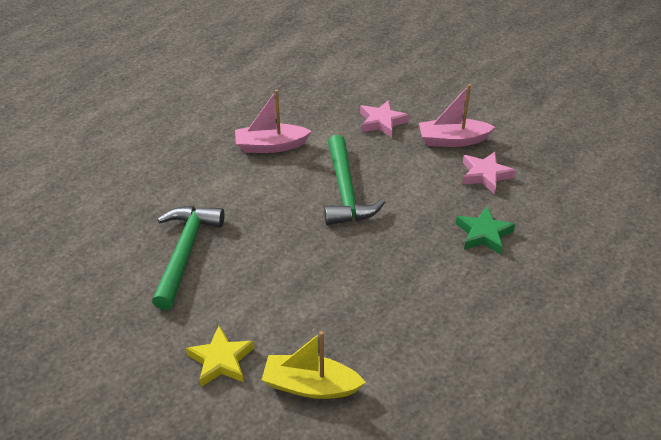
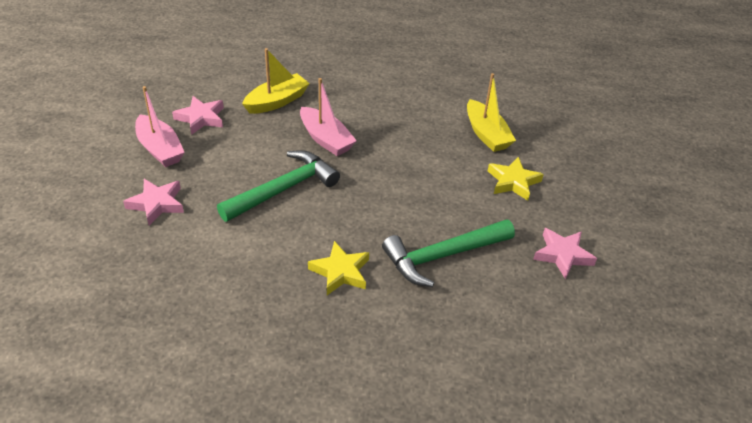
camera: 125 degrees left, 0 degrees up
(105, 336) = (562, 255): none -> pink star
(227, 187) = (340, 272): none -> yellow star
(271, 146) = (252, 270): pink boat -> pink boat (325, 139)
(484, 234) = (277, 101): green star -> yellow boat

